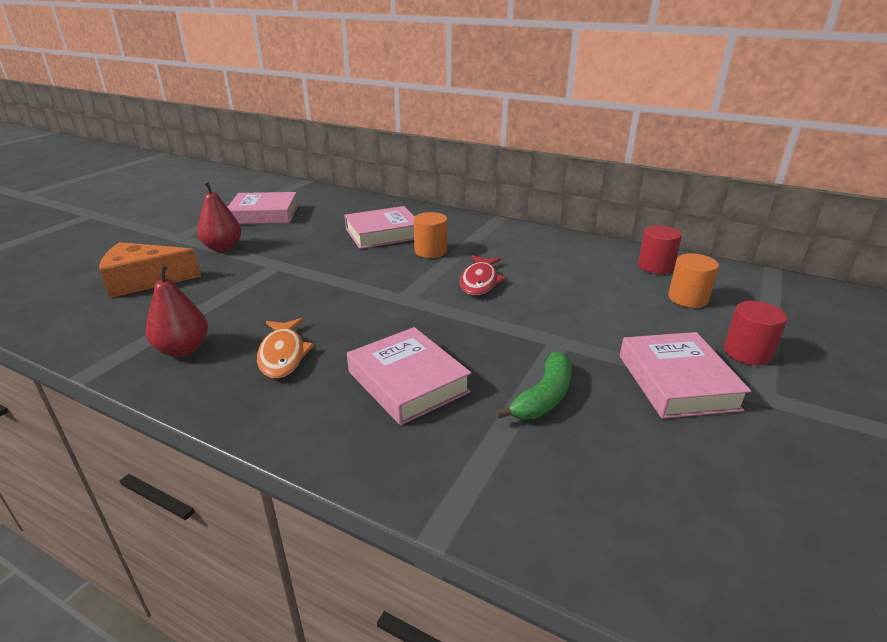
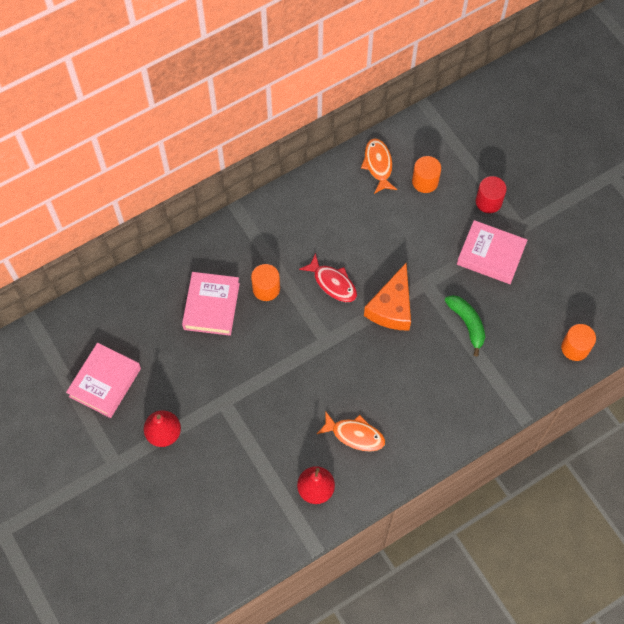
camera: 60 degrees left, 35 degrees up
(144, 281) = (194, 500): orange cheese -> orange cheese (392, 307)
(408, 382) = (418, 380): pink book -> none
(655, 266) = (378, 165): red cylinder -> orange fish
(656, 562) = (575, 348): none -> orange cylinder

